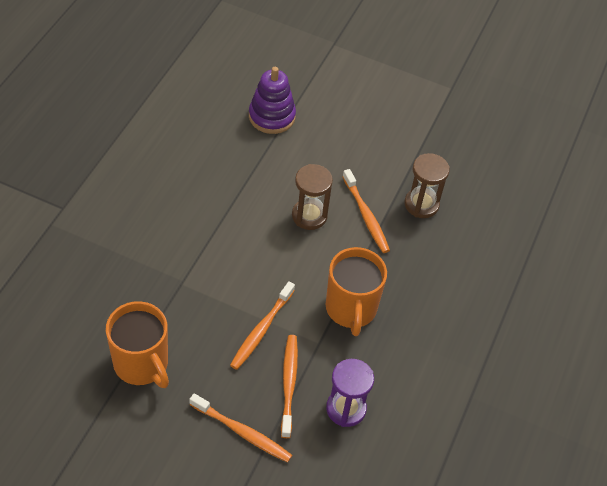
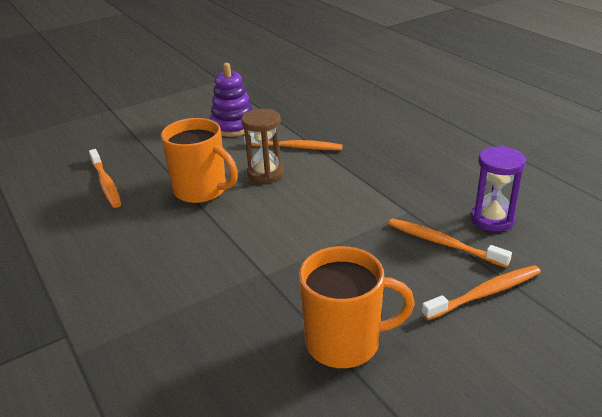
camera: 50 degrees left, 20 degrees down
(261, 329) = (367, 239): orange toothbrush -> orange toothbrush (106, 183)
(272, 116) = (139, 159): purple stacking toy -> purple stacking toy (233, 126)
(351, 309) = (384, 183): orange mug -> orange mug (201, 190)
(421, 204) = (311, 121): brown hourglass -> none

